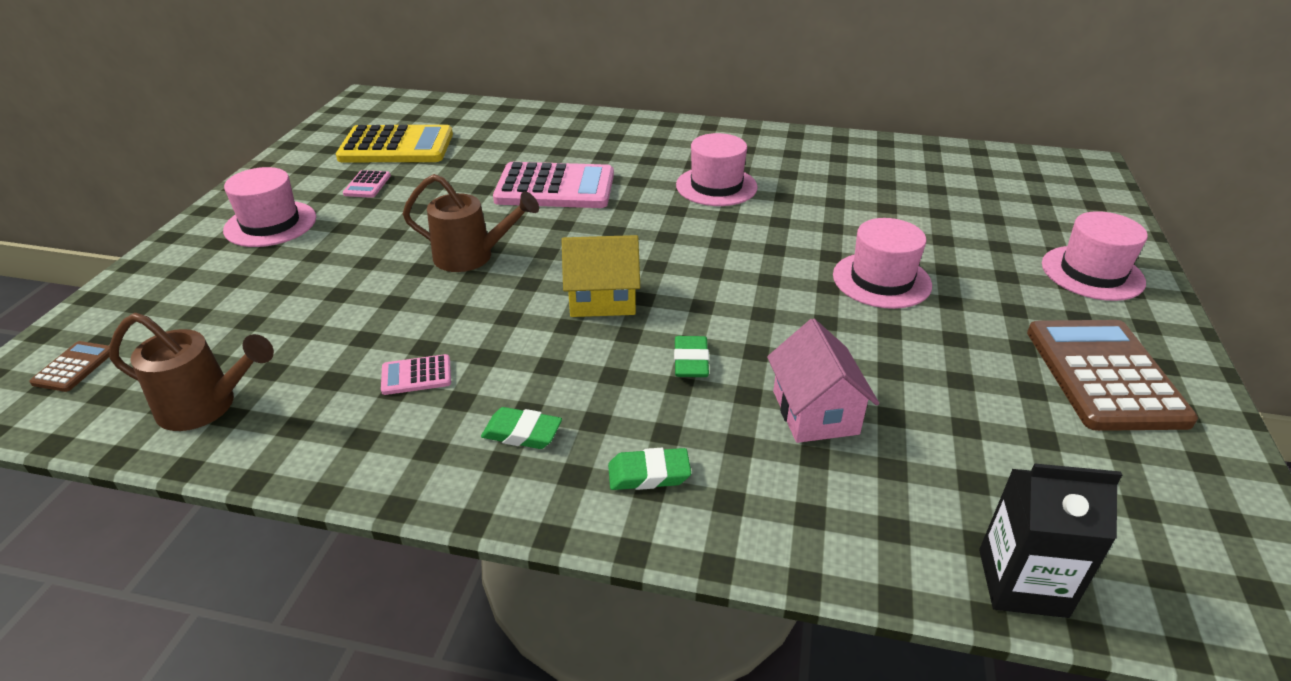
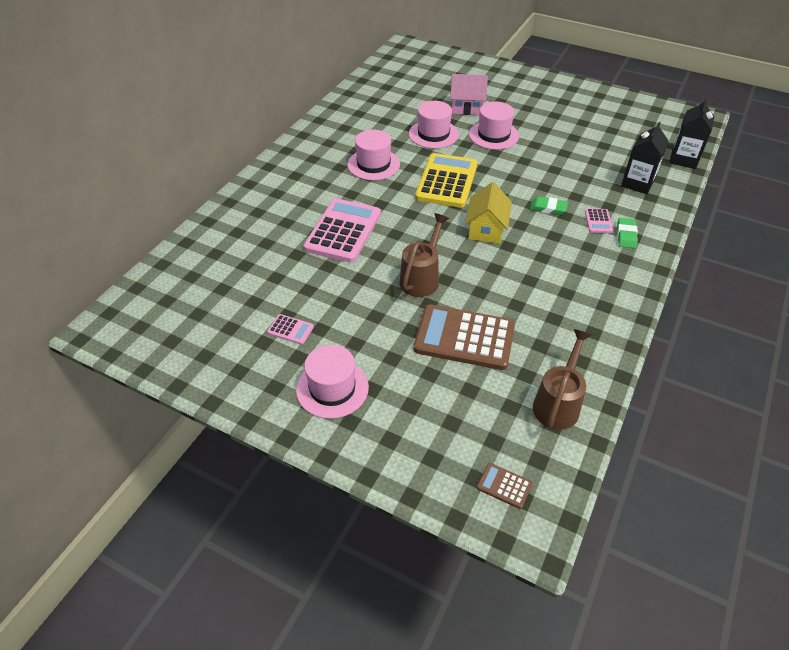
camera: 75 degrees left, 10 degrees up
(396, 146) = (226, 311): yellow calculator -> yellow calculator (446, 181)
(416, 376) = (543, 309): pink calculator -> pink calculator (598, 221)
(522, 433) = (595, 272): green eraser -> none
(815, 412) = (590, 180): pink house -> pink house (466, 107)
(851, 489) = (637, 183): none -> black carton
(1092, 273) = (504, 79): pink hat -> pink hat (433, 134)
(1104, 375) = (576, 103): brown calculator -> brown calculator (464, 338)

